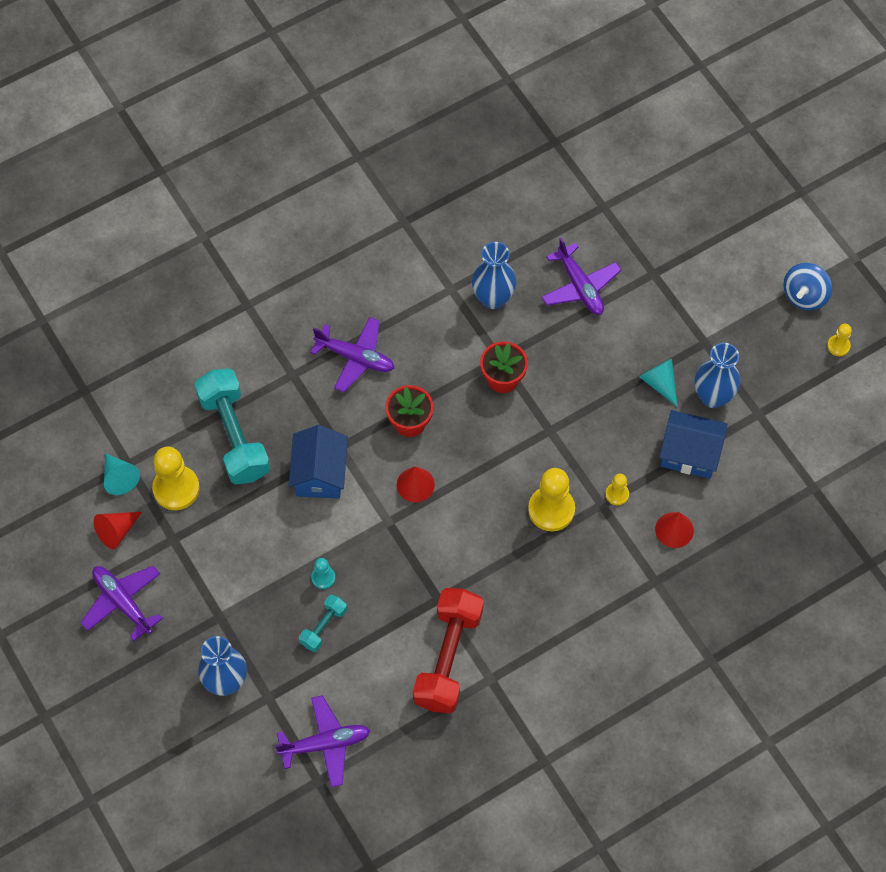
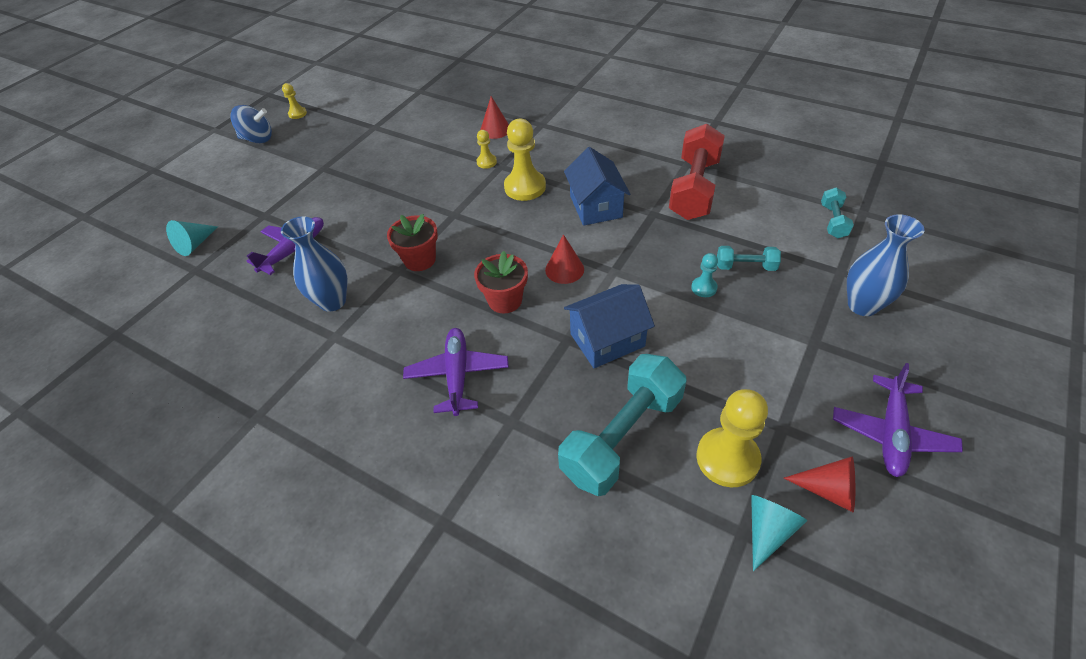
camera: 115 degrees left, 15 degrees down
(325, 744) = (833, 221): purple plane -> turquoise dumbbell
(448, 658) = (694, 189): red dumbbell -> red dumbbell turned 60 degrees counterclockwise
(659, 383) = (373, 176): turquoise cone -> turquoise cone (195, 244)
(689, 453) = (427, 143): blue house -> blue house (596, 206)
(713, 396) = (371, 149): blue vase -> none

